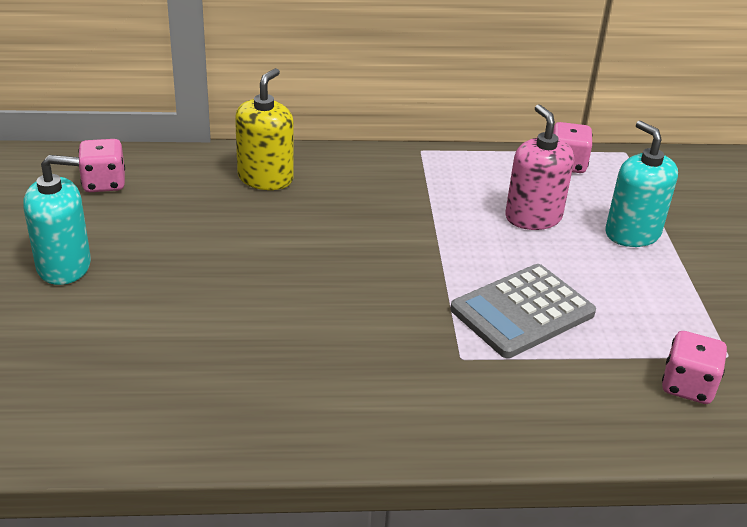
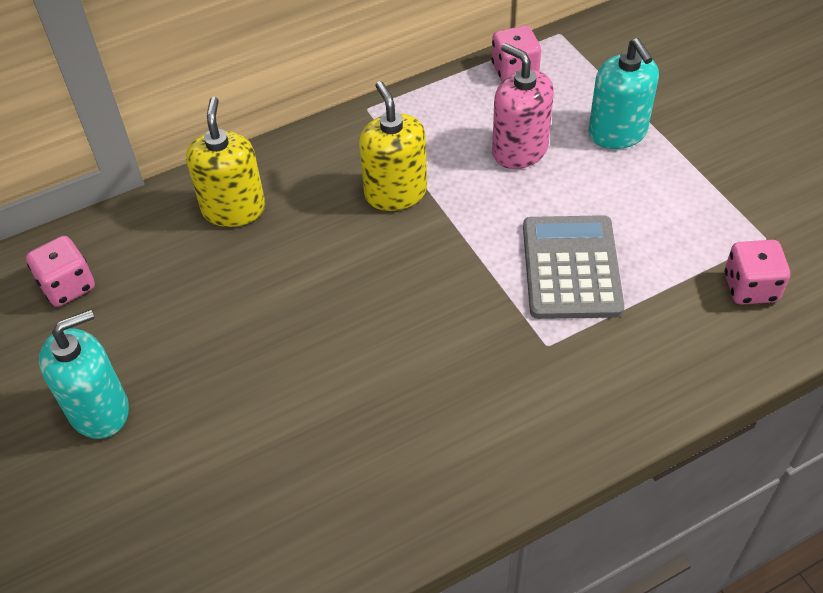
camera: 20 degrees left, 15 degrees up
(404, 210) = (395, 192): none -> yellow soap dispenser
(522, 311) = (571, 268): grey calculator -> grey calculator turned 150 degrees clockwise
(632, 233) = (617, 133): turquoise soap dispenser -> turquoise soap dispenser turned 150 degrees counterclockwise

